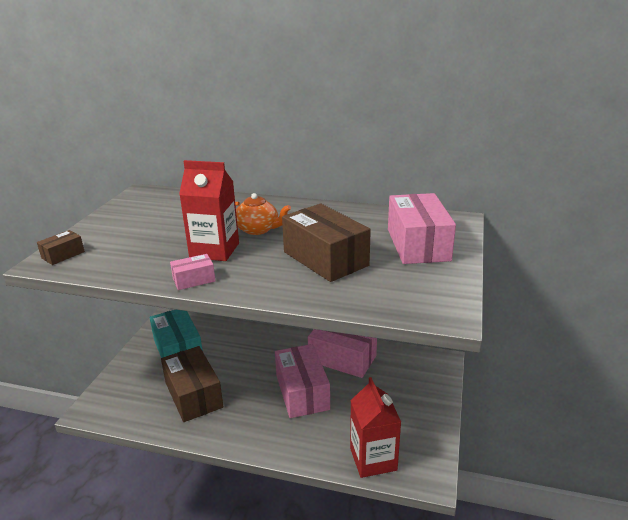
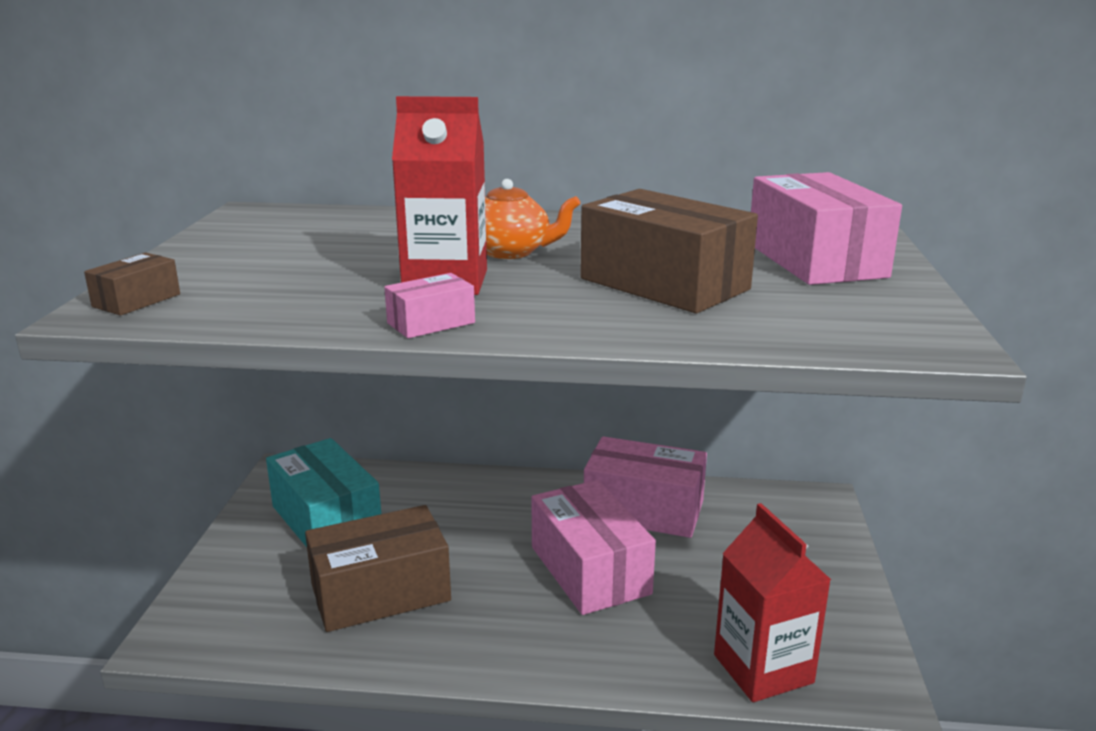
camera: 10 degrees left, 5 degrees down
(193, 395) = (380, 593): brown box -> brown box turned 75 degrees counterclockwise

